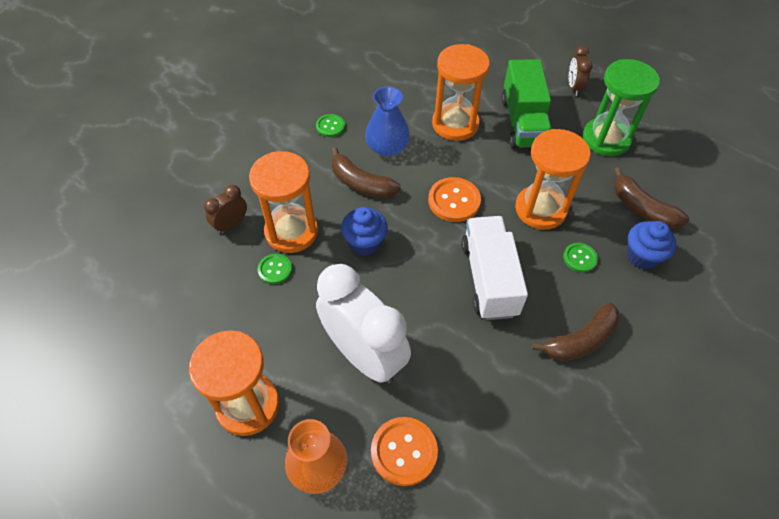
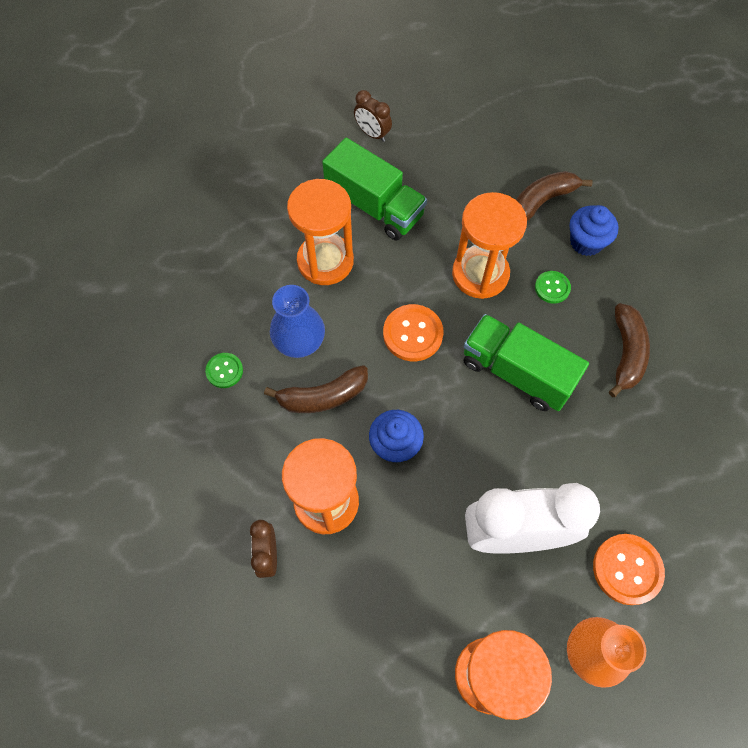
camera: 50 degrees left, 10 degrees up
(275, 269) = (359, 549): green button -> none
(489, 278) = (516, 372): white truck -> green truck
(606, 139) = (451, 162): green hourglass -> none
(642, 208) = (542, 201): brown banana -> brown banana turned 150 degrees clockwise

